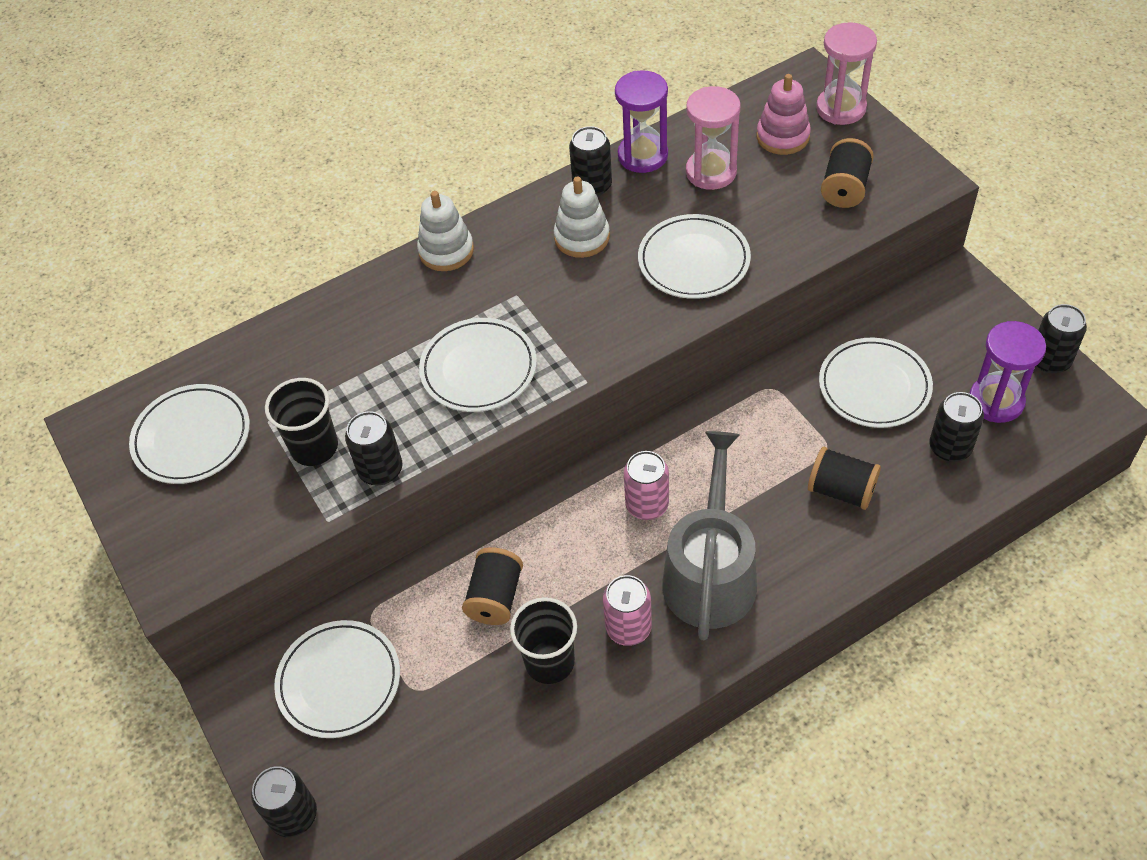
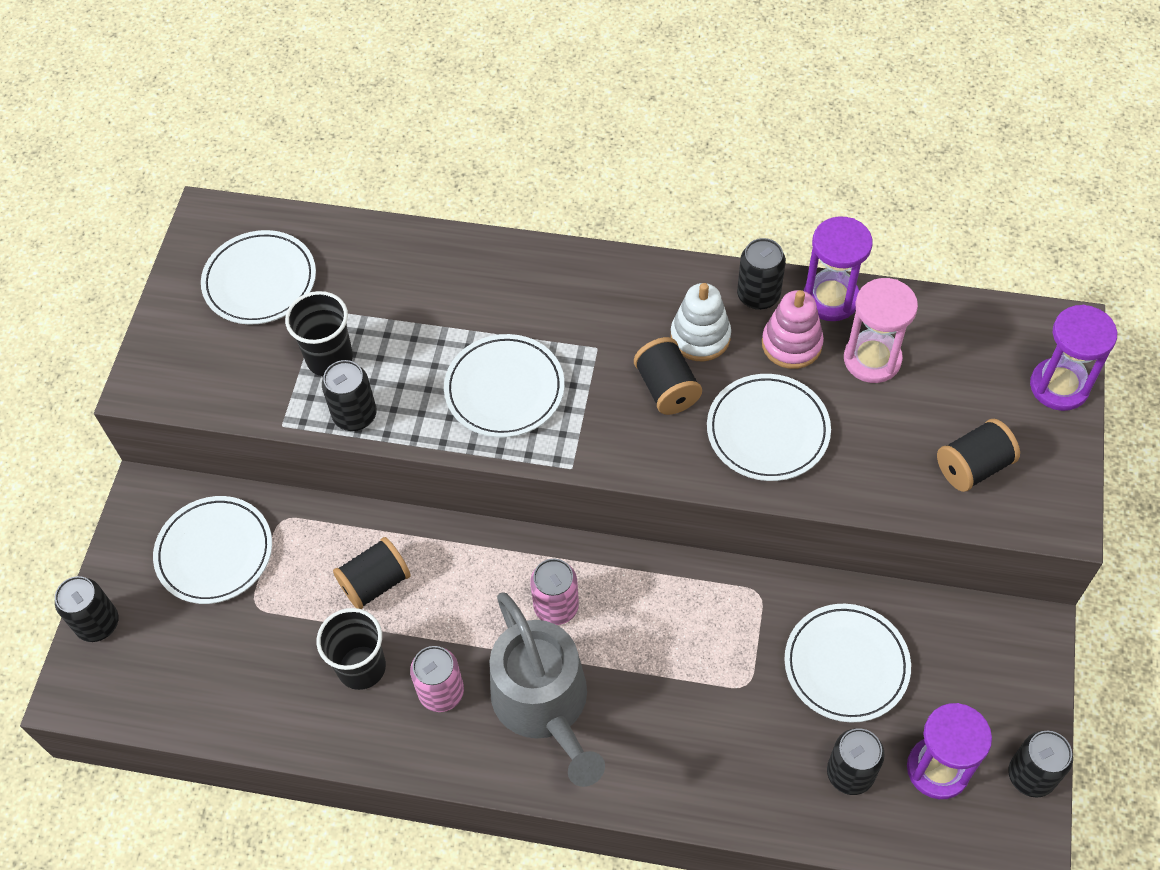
camera: 40 degrees right, 5 degrees up
(446, 251) = (584, 265): white stacking toy -> none
(710, 573) = (544, 704): grey watering can -> grey watering can turned 105 degrees clockwise
(782, 137) = (973, 374): pink stacking toy -> pink stacking toy (791, 344)
(841, 108) = (1059, 386): pink hourglass -> purple hourglass
(841, 490) = (718, 729): black spool -> black spool (667, 388)

